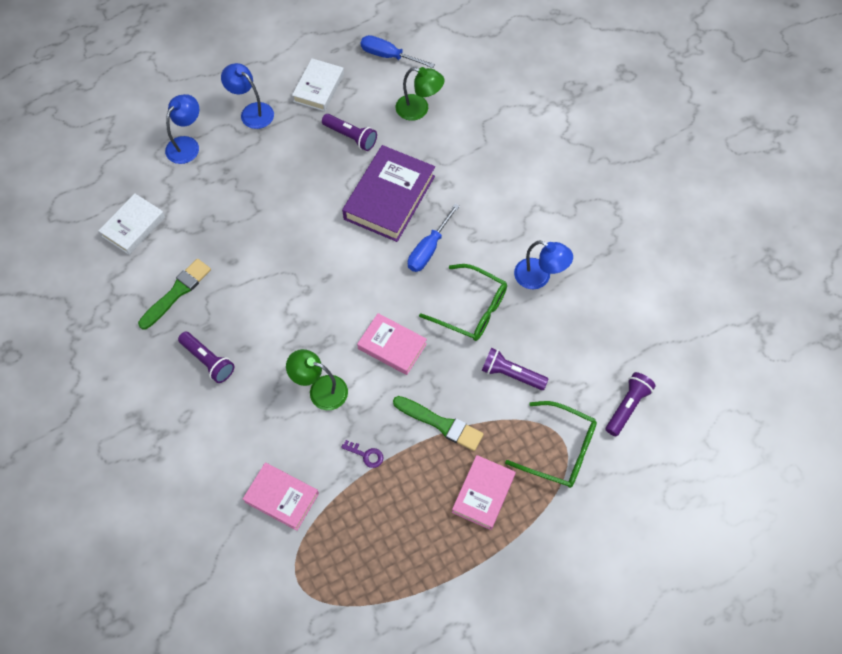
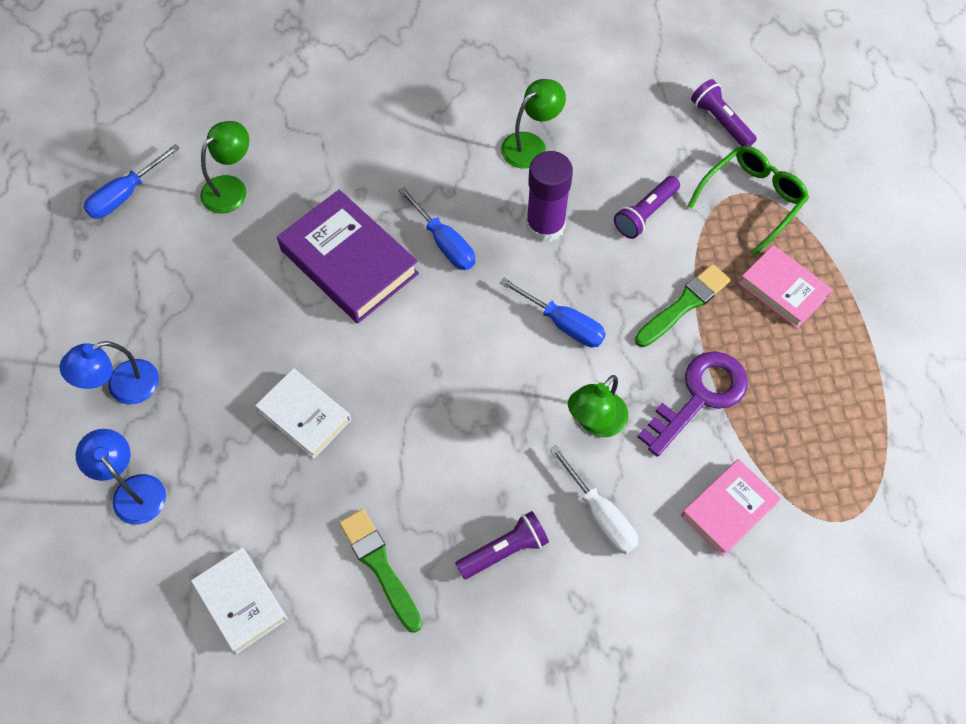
camera: 70 degrees left, 0 degrees up
(251, 414) = (601, 515): none -> white screwdriver
(319, 88) = (130, 292): white book -> white book (305, 415)
(351, 137) = (232, 277): purple flashlight -> none
(366, 455) = (699, 396): purple key -> purple key, size x2.40
(392, 346) = (564, 324): pink book -> blue screwdriver
(471, 309) = (545, 225): green glasses -> purple glue stick
(539, 277) = (531, 145): blue lamp -> green lamp

